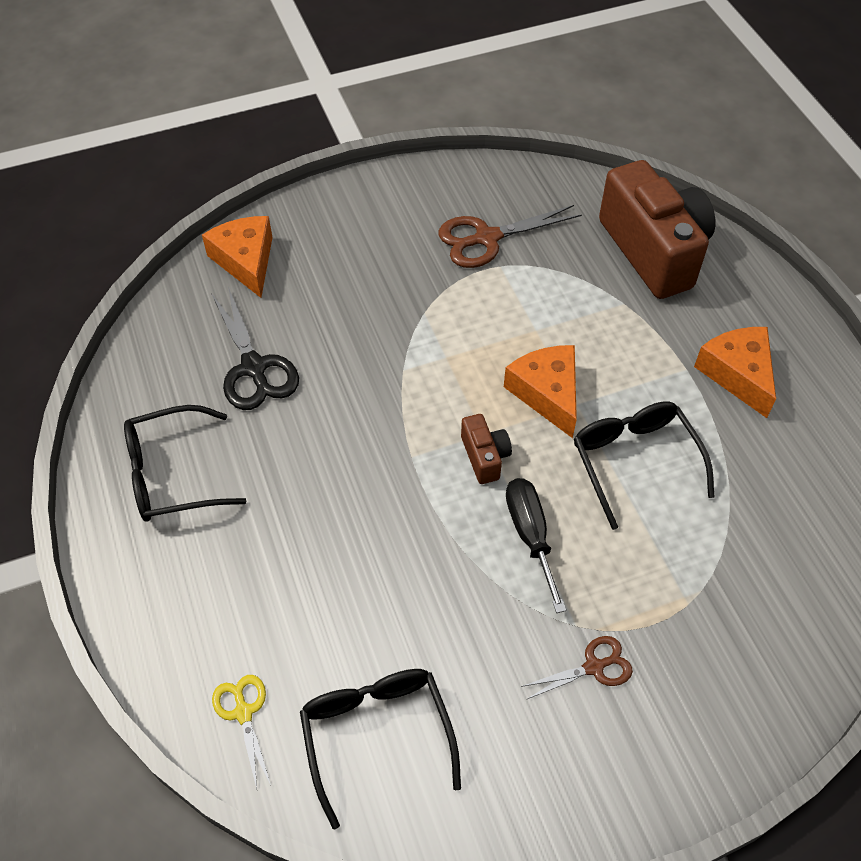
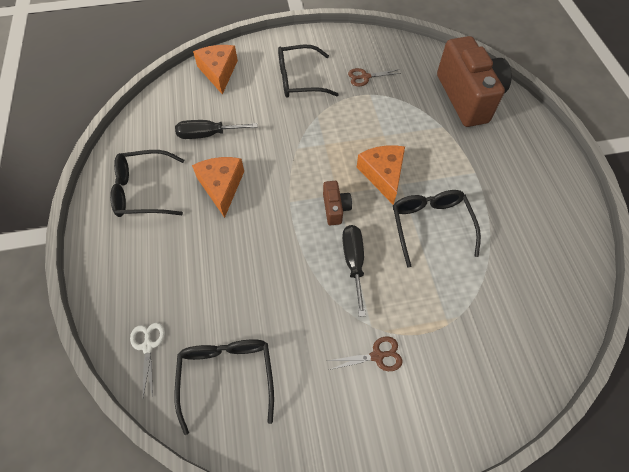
camera: 10 degrees right, 5 degrees up
(243, 712) = (148, 346): yellow scissors -> white scissors
(254, 368) = (208, 134): black scissors -> black screwdriver
(381, 257) = (299, 80): none -> black glasses
(487, 238) = (365, 77): brown scissors -> brown scissors, size x0.59
(737, 374) = (508, 180): orange cheese -> orange cheese (221, 186)

